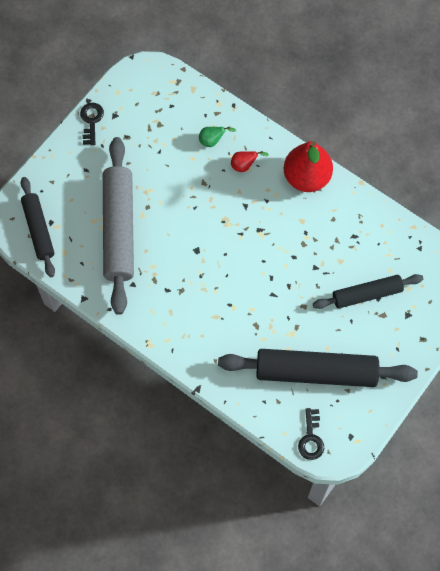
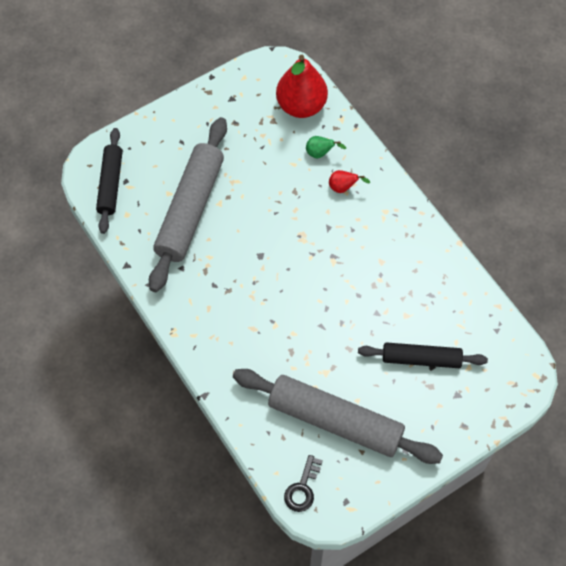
camera: 20 degrees right, 5 degrees down
(91, 121) = (206, 97): black key -> none
(306, 177) = (403, 220): red pear -> red pear (301, 106)
(316, 372) = (335, 421): black rolling pin -> grey rolling pin

